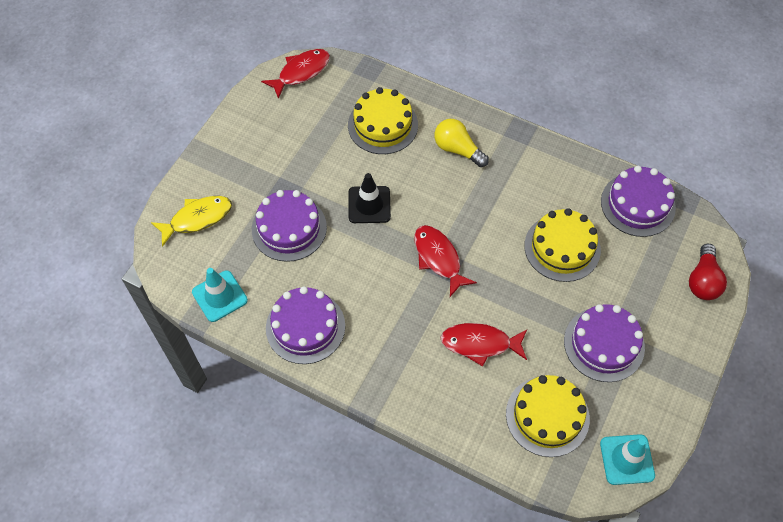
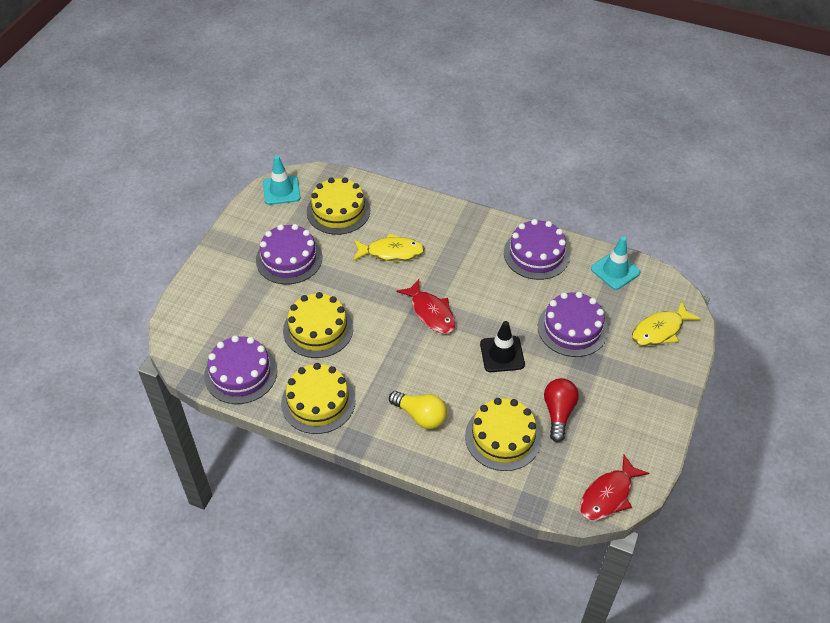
camera: 175 degrees right, 10 degrees down
(480, 344) = (391, 252): red fish -> yellow fish
(556, 170) = (318, 402): none -> yellow cake
(703, 280) = (194, 311): red light bulb -> red light bulb (558, 413)

